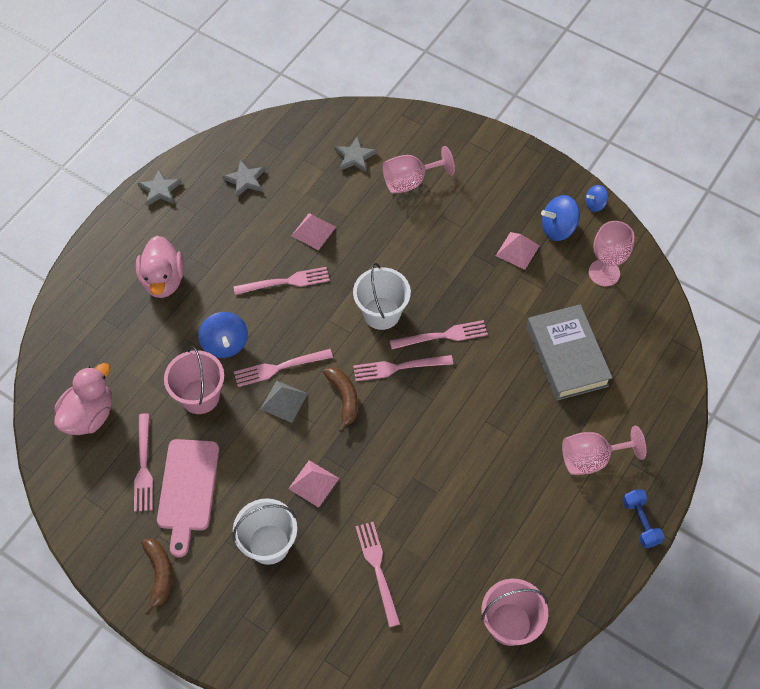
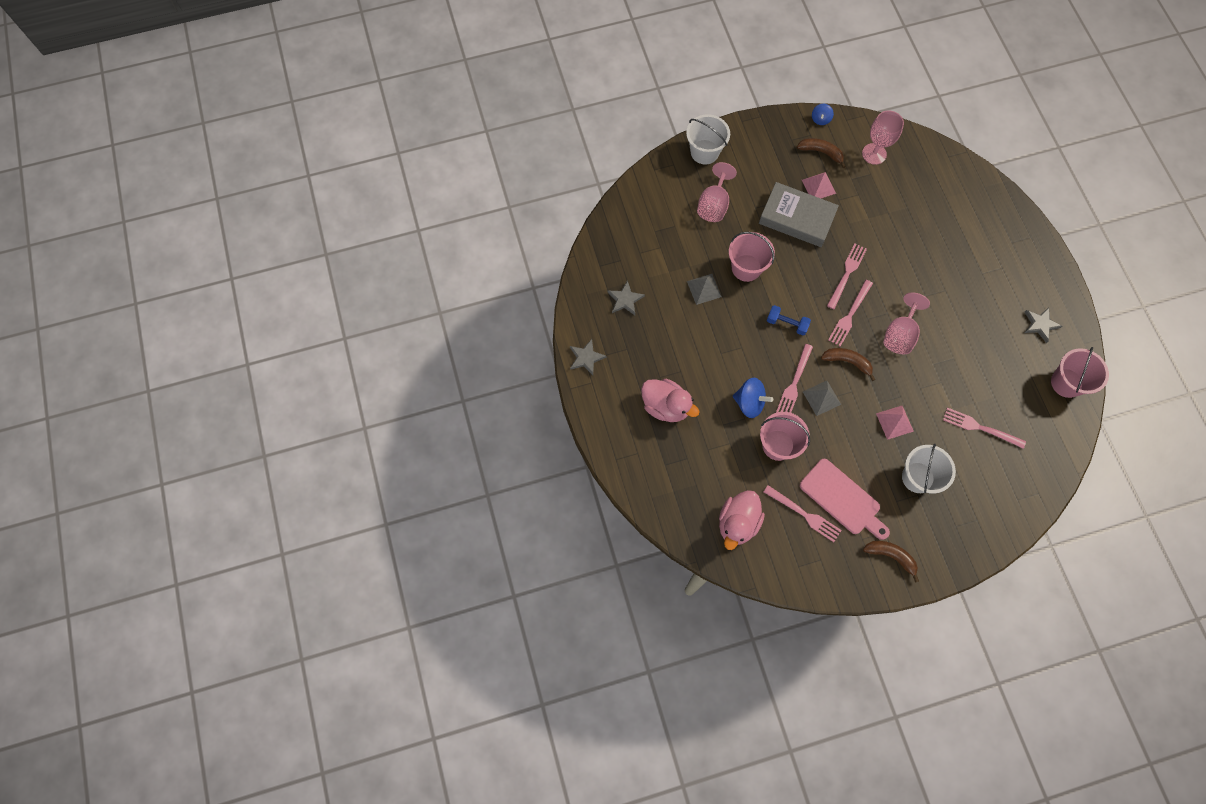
camera: 50 degrees left, 10 degrees up
(89, 415) = (737, 523): pink duck -> pink duck turned 135 degrees counterclockwise
(286, 281) = (730, 333): pink fork -> none
(313, 231) = (704, 289): pink pyramid -> grey pyramid
(355, 157) = (664, 221): grey star -> grey star (1040, 324)
(368, 250) = (746, 268): none -> pink bucket
(381, 313) = (801, 295): white bucket -> white bucket (704, 152)
(558, 228) = (821, 152): blue spinning top -> brown banana
(567, 356) = (916, 219): grey book -> grey book (796, 218)
(591, 458) = (994, 259): pink goblet -> pink goblet (900, 334)
(640, 522) = (1053, 267): blue dumbbell -> blue dumbbell (786, 324)

